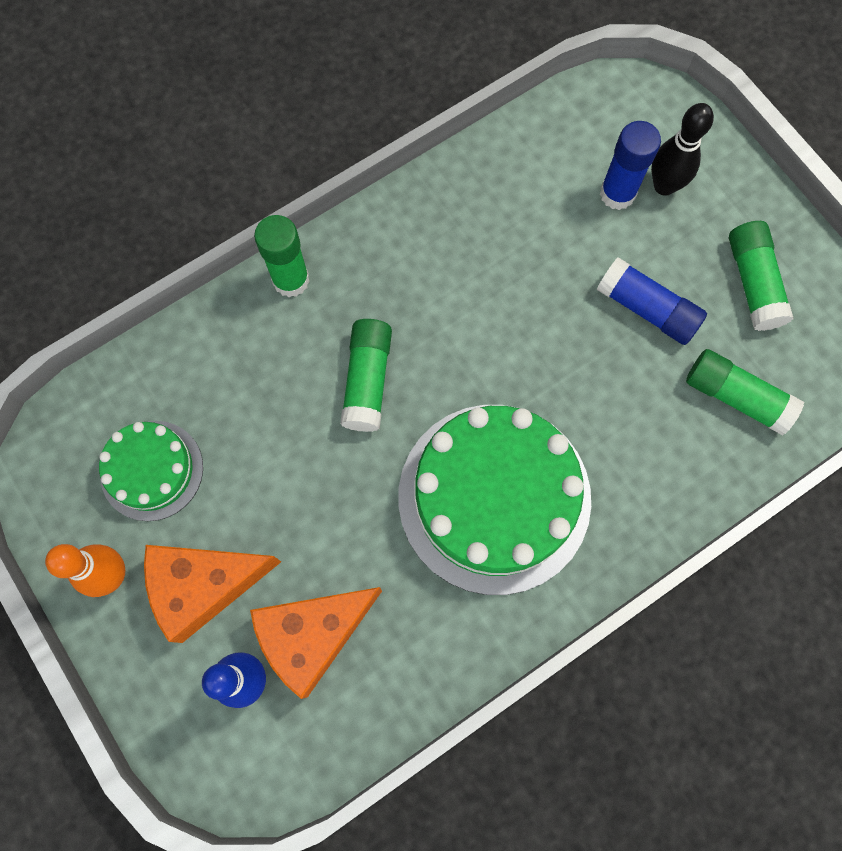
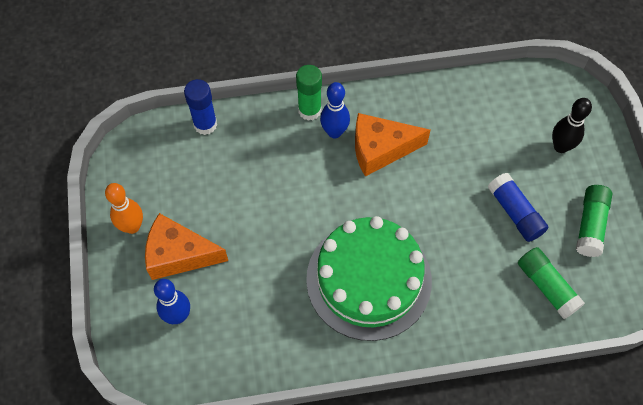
camera: 25 degrees right, 10 degrees down
(152, 470) = (181, 180): green cake -> none
(313, 635) = (226, 309): orange cheese -> orange cheese (380, 149)
(343, 298) = (334, 132): none -> blue bowling pin
(367, 380) = (326, 183): green glue stick -> none
(617, 193) = (529, 139): blue glue stick -> blue glue stick (205, 124)

